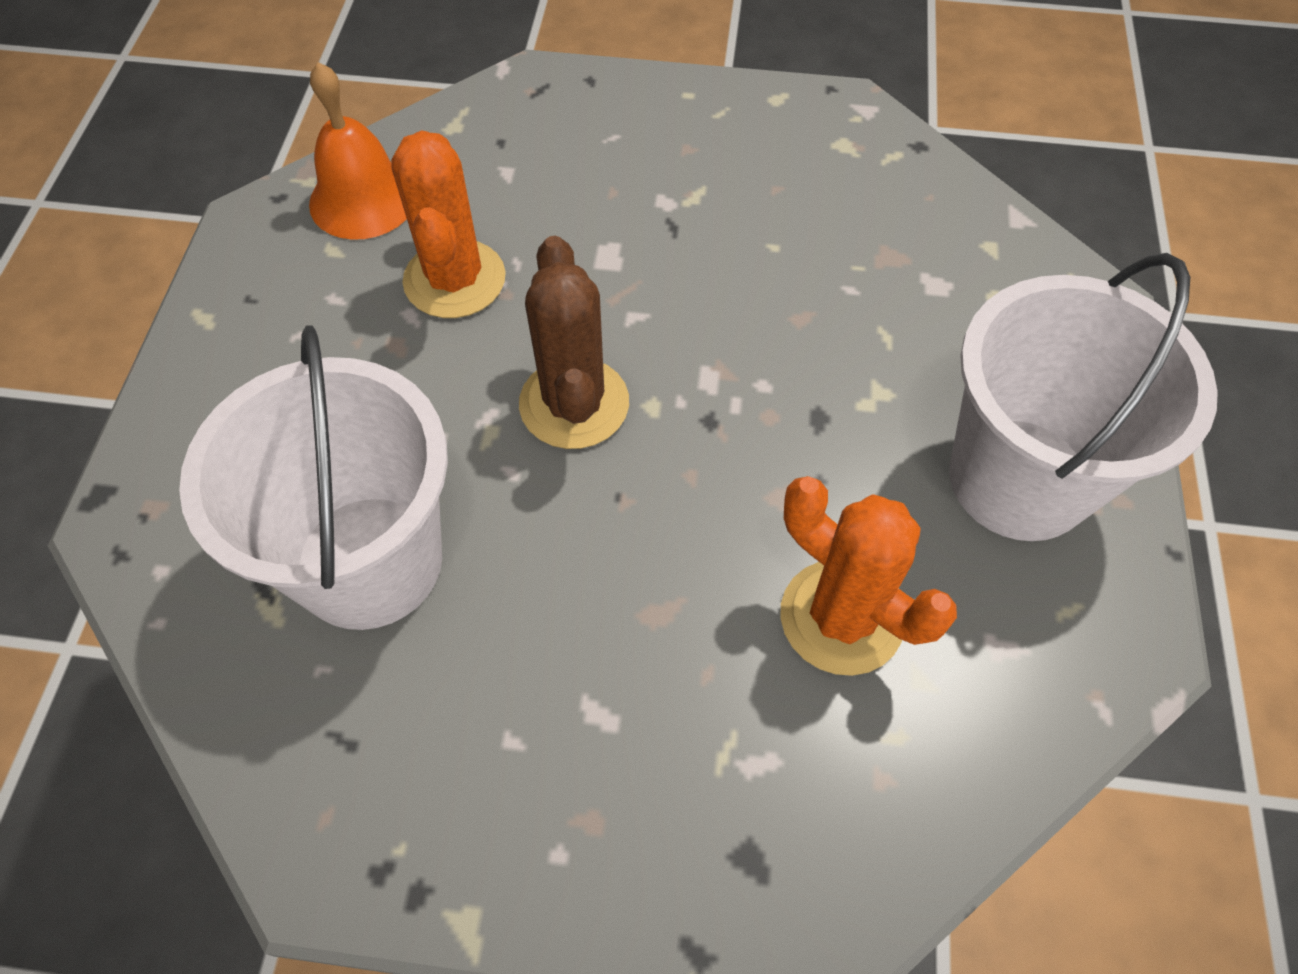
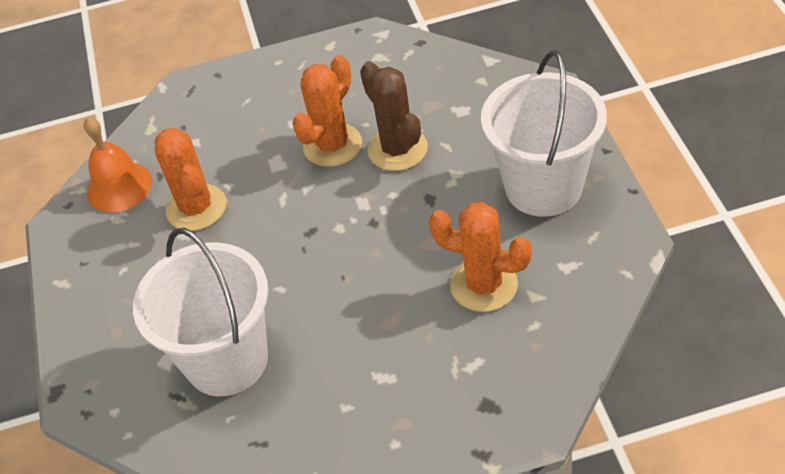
camera: 15 degrees left, 10 degrees down
(574, 404) = (296, 243): brown cactus -> brown cactus (397, 149)
(706, 262) = (332, 145): none -> orange cactus

